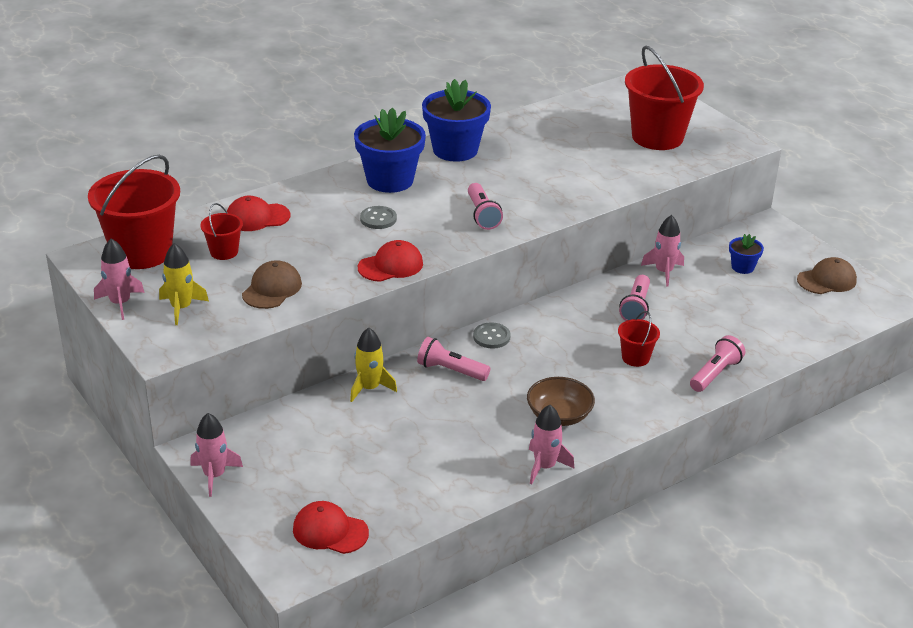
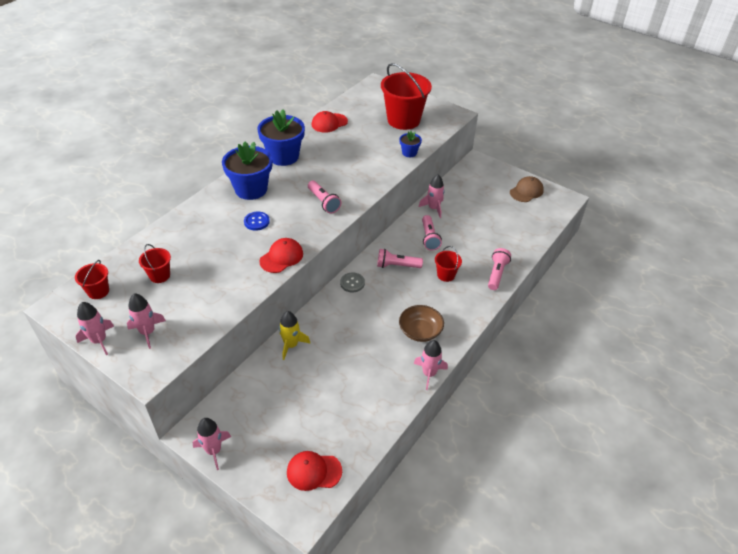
camera: 20 degrees left, 10 degrees up
(142, 252) = (98, 291): red bucket -> red bucket, size x0.47
(181, 308) = (148, 332): yellow rocket -> pink rocket
(257, 217) = (172, 240): red cap -> red cap (329, 123)
(272, 289) = (207, 298): brown cap -> none
(378, 219) = (256, 222): grey button -> blue button
(450, 370) = (338, 316): pink flashlight -> pink flashlight (397, 265)
(742, 267) = (476, 194): blue flower pot -> blue flower pot (409, 153)

